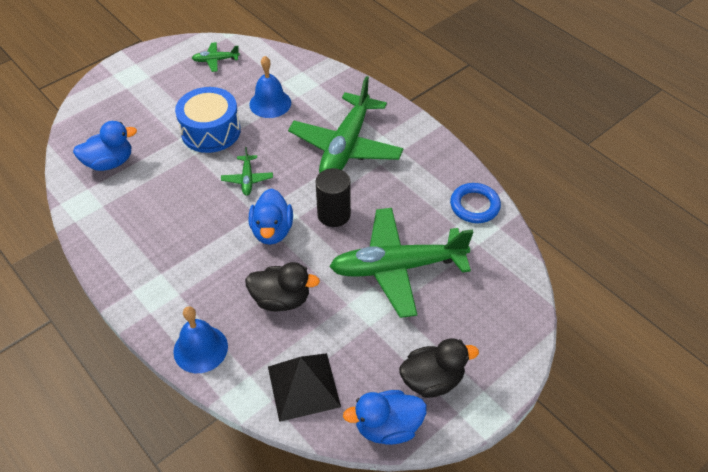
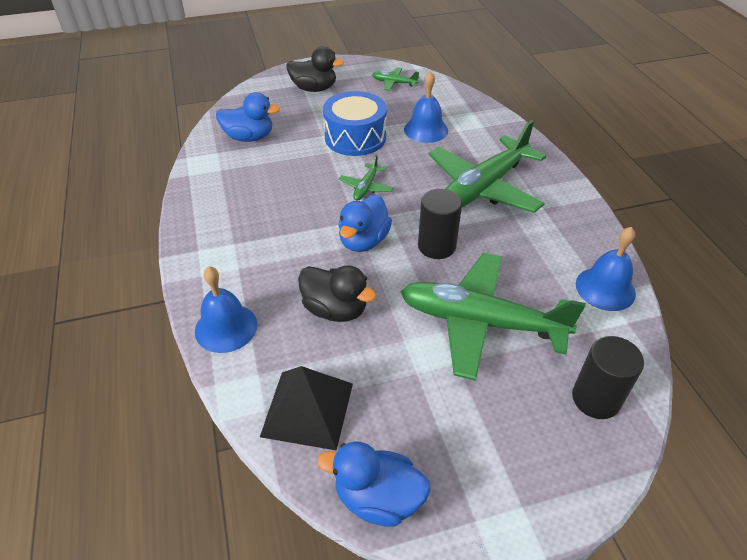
camera: 25 degrees right, 5 degrees down
(432, 380) = (461, 465): black duck -> black duck (314, 89)
(474, 206) = (605, 288): blue ring -> blue bell
(500, 295) = (596, 398): none -> black cylinder

